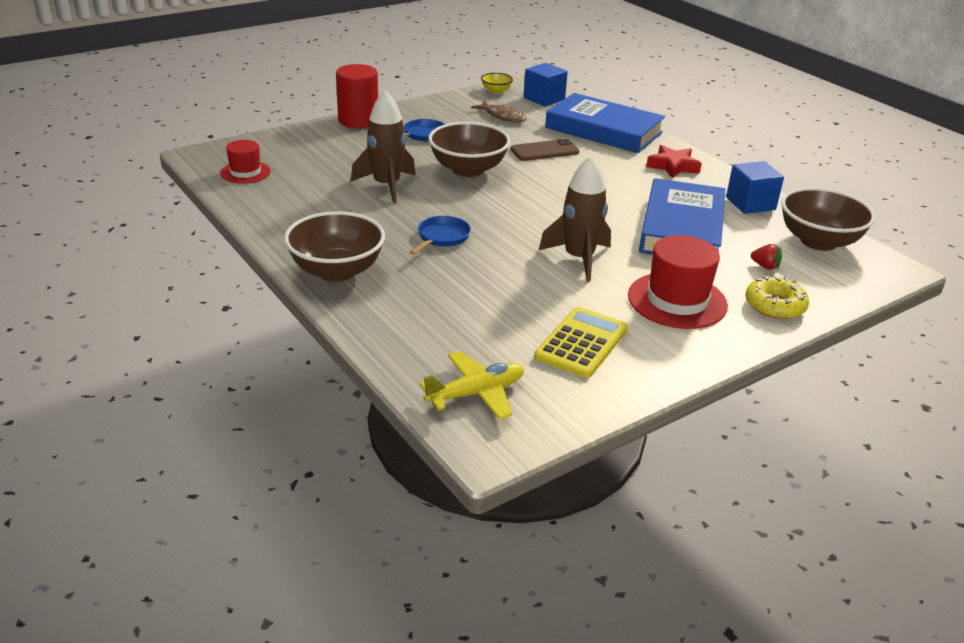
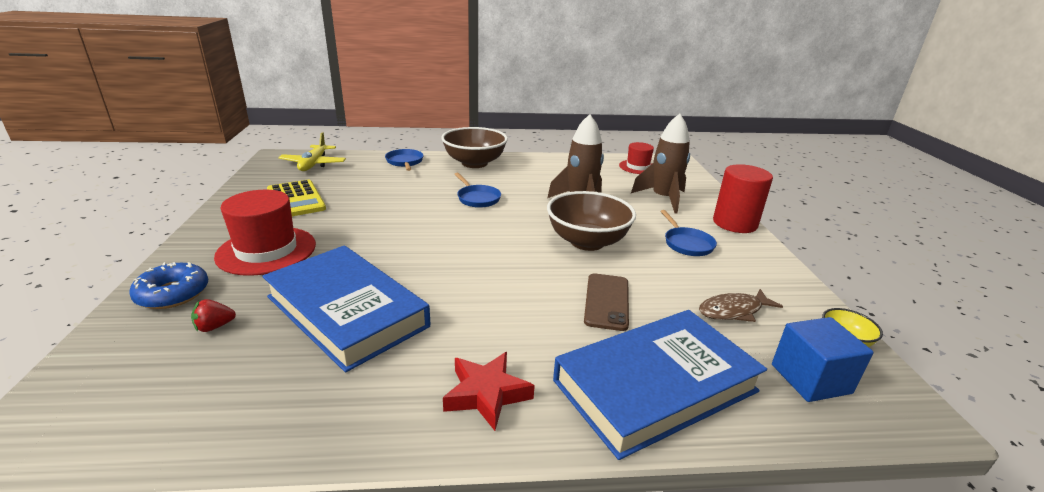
camera: 120 degrees right, 5 degrees down
(387, 322) = (405, 162): none -> blue pan
(579, 258) = (380, 235): brown rocket -> brown rocket (663, 199)
(750, 204) = (316, 409): blue cube -> none
(775, 306) = (173, 294): yellow donut -> blue donut
(818, 241) = (165, 412): brown bowl -> none

